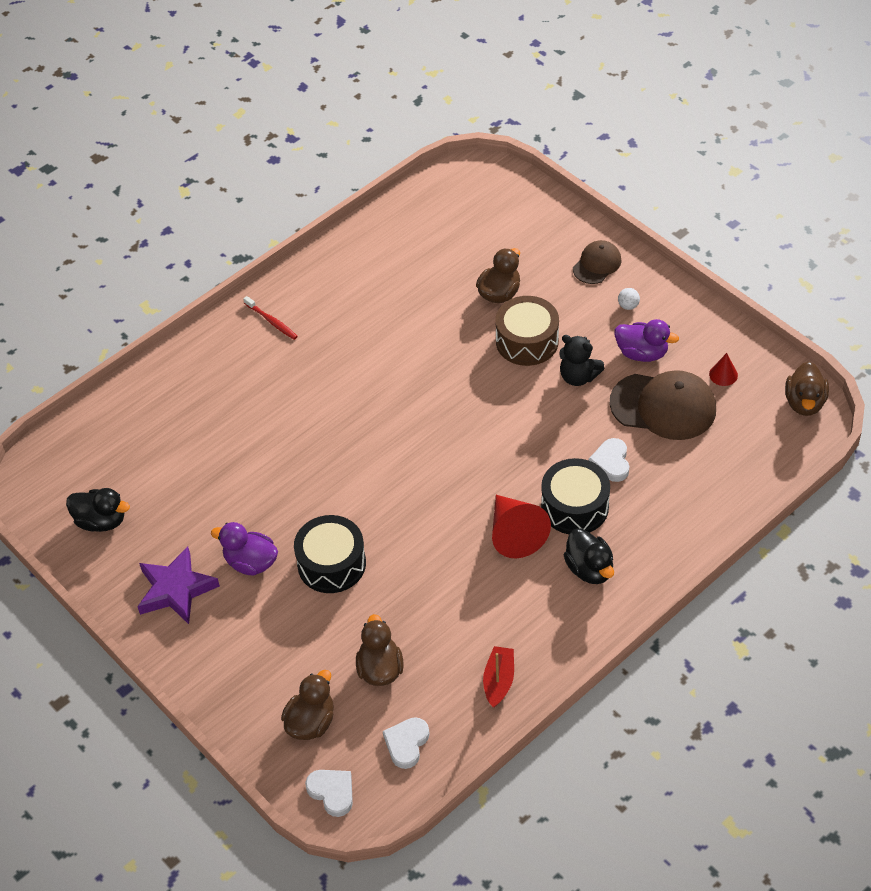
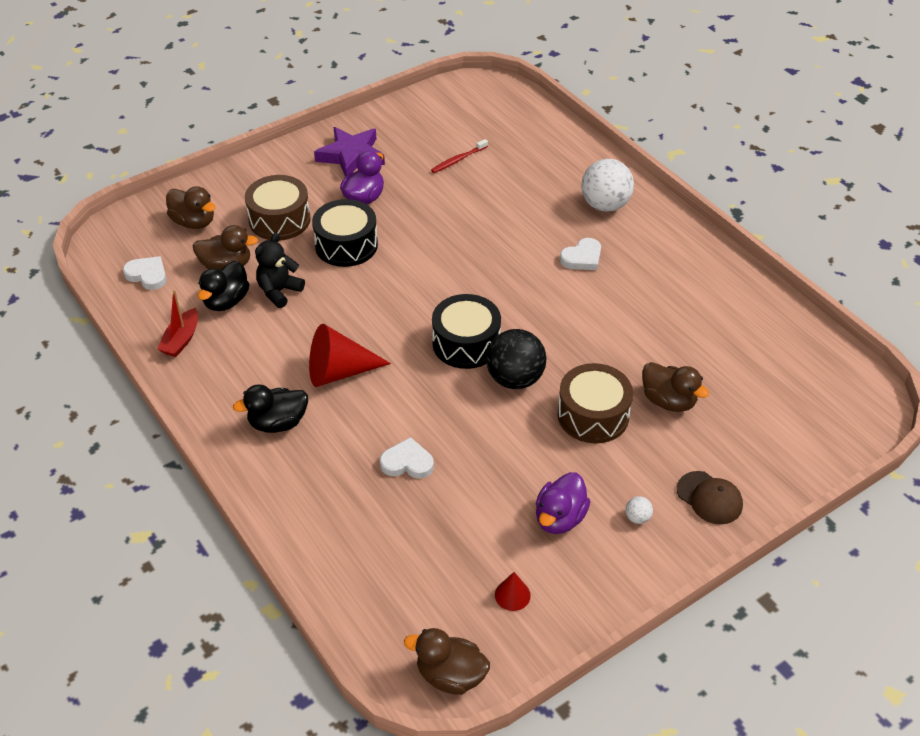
camera: 95 degrees right, 5 degrees down
(101, 521) = (433, 119): black duck -> black duck (226, 301)
(243, 354) = (605, 205): none -> white ball
(272, 321) = (645, 226): red toothbrush -> red toothbrush (458, 160)
(297, 636) = (279, 220): none -> brown drum
(332, 792) = (125, 229): white heart -> white heart (582, 258)
(496, 399) = (515, 379): none -> black ball
(499, 681) = (181, 340): red boat -> red boat turned 90 degrees clockwise
(575, 506) = (358, 423): black drum -> black drum (466, 343)
(578, 377) = (533, 452): black teddy bear -> black teddy bear (279, 291)
(663, 406) = (475, 524): brown cap -> none

